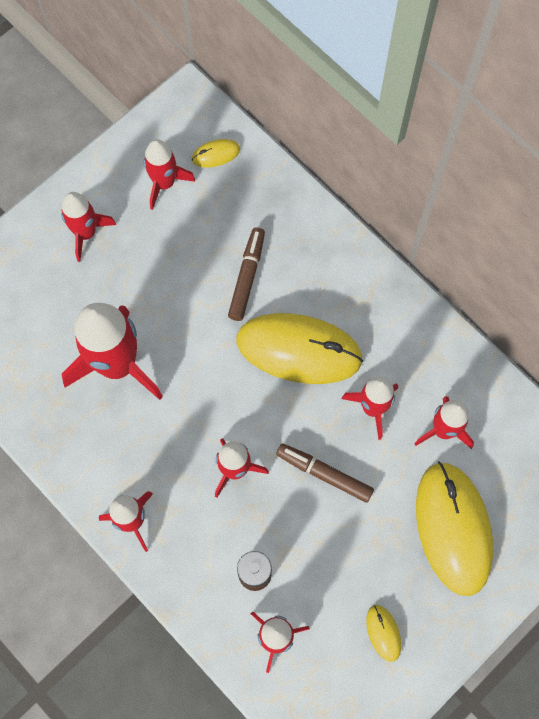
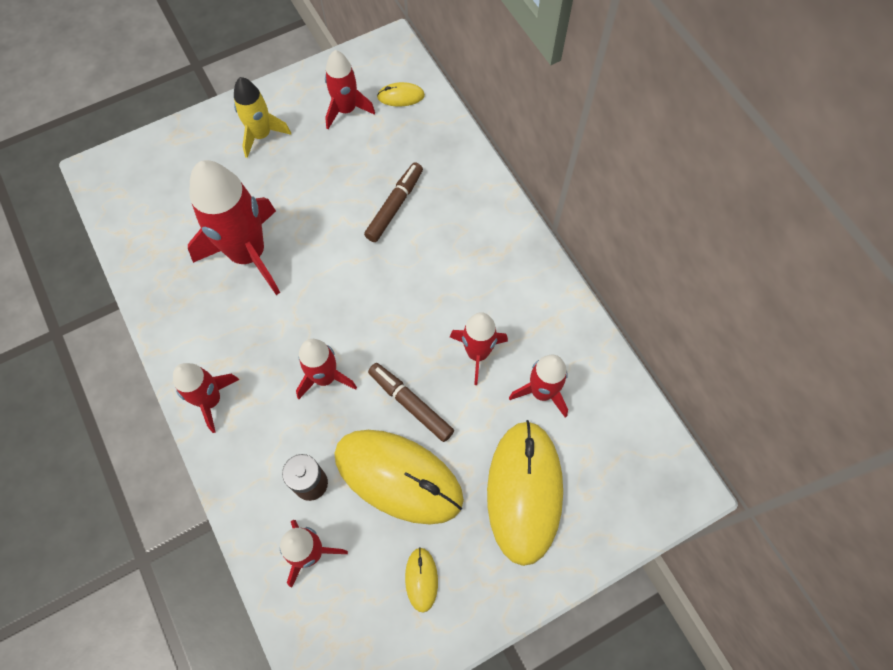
camera: 15 degrees right, 5 degrees down
(86, 233) = (261, 135): red rocket -> yellow rocket
(299, 350) = (422, 282): yellow mouse -> yellow mouse (398, 477)

